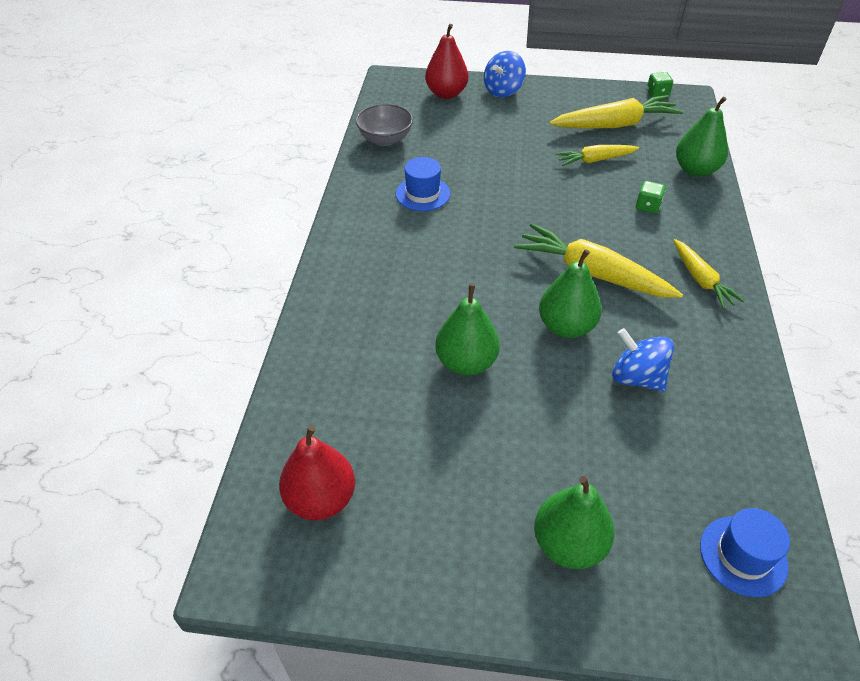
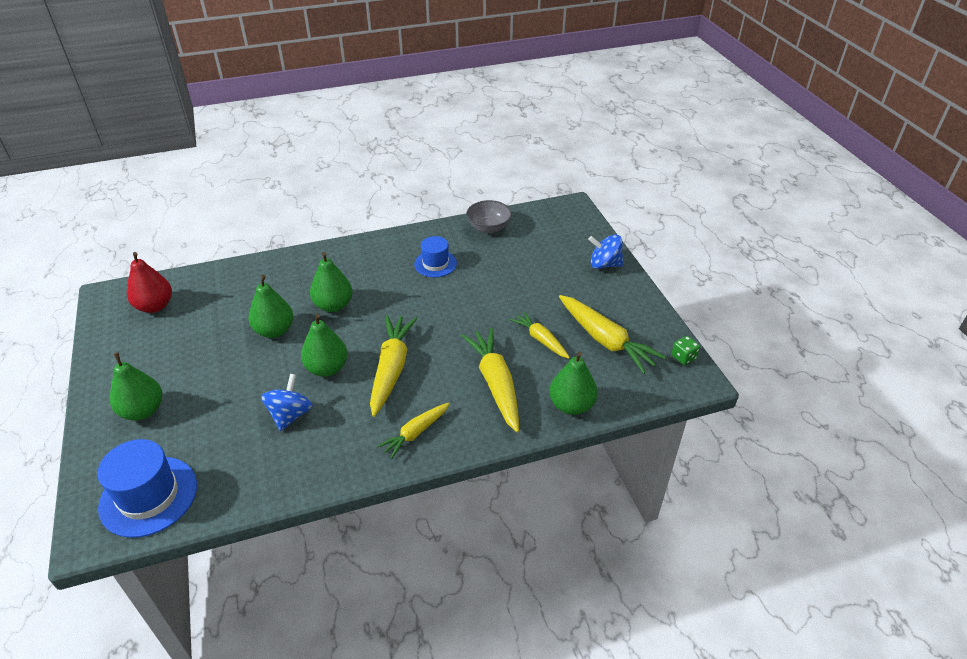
camera: 65 degrees right, 5 degrees down
(446, 94) = (573, 237): red pear -> none
(447, 295) = (333, 305): none -> green pear
(647, 206) = (495, 384): green dice -> yellow carrot
(743, 555) = (148, 496): blue hat -> blue hat, size x1.62

